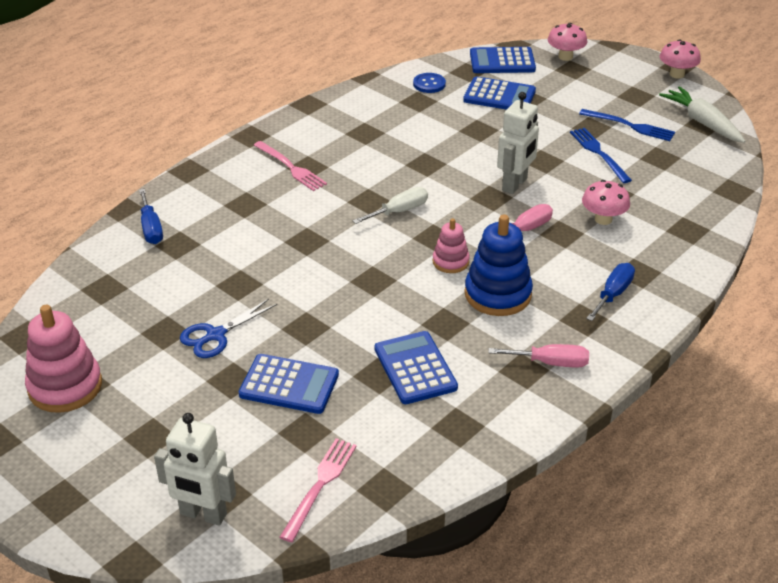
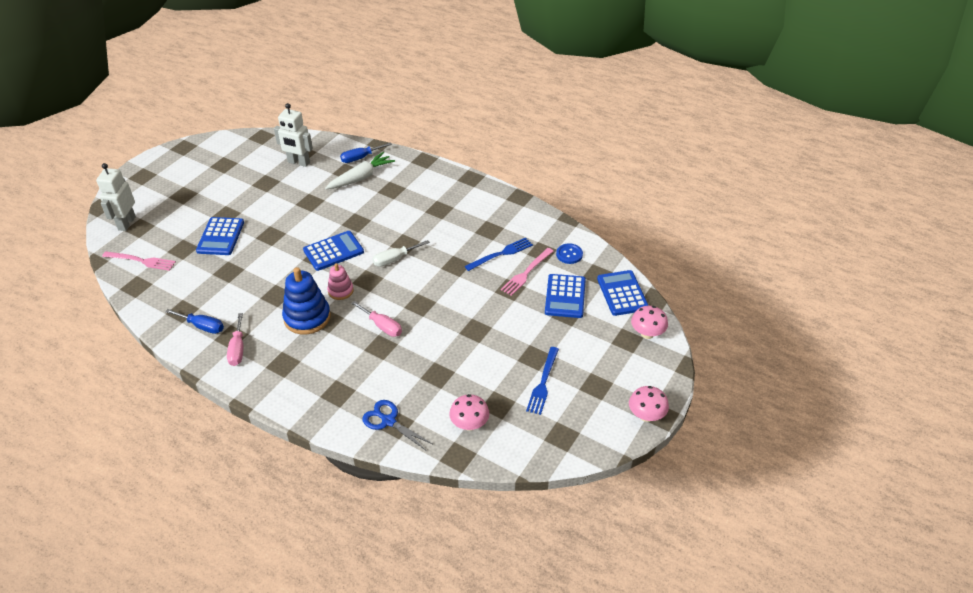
camera: 80 degrees right, 5 degrees up
(65, 386) = (222, 159): pink stacking toy -> none
(215, 335) = (263, 201): blue scissors -> blue scissors (388, 421)
(291, 168) = (436, 202): pink fork -> pink fork (526, 273)
(399, 211) = (395, 259): white screwdriver -> white screwdriver turned 105 degrees clockwise
(415, 368) = (233, 286): blue calculator -> blue calculator (333, 251)
(515, 184) = (439, 316): white robot -> white robot (298, 162)
(598, 153) = (495, 363): blue fork -> blue fork (501, 253)
(603, 219) = (402, 370): pink mushroom -> pink mushroom (469, 424)
(613, 294) = (311, 379): blue screwdriver -> blue screwdriver (202, 326)
(702, 122) = (564, 435): white carrot -> white carrot (361, 177)

